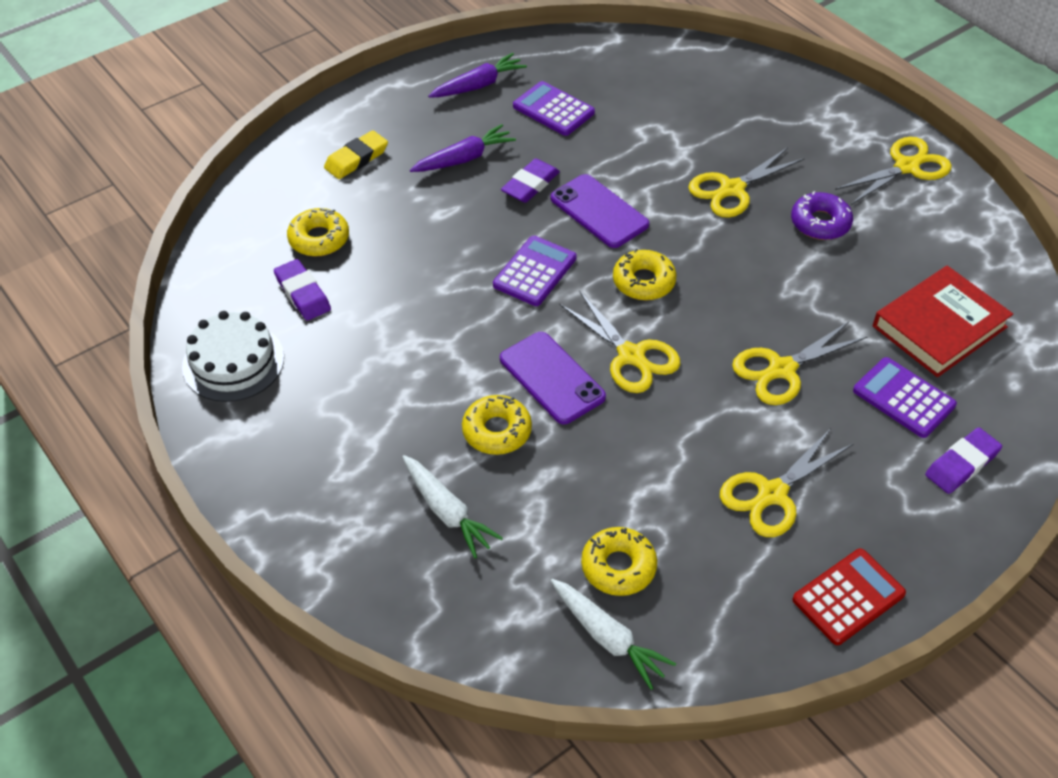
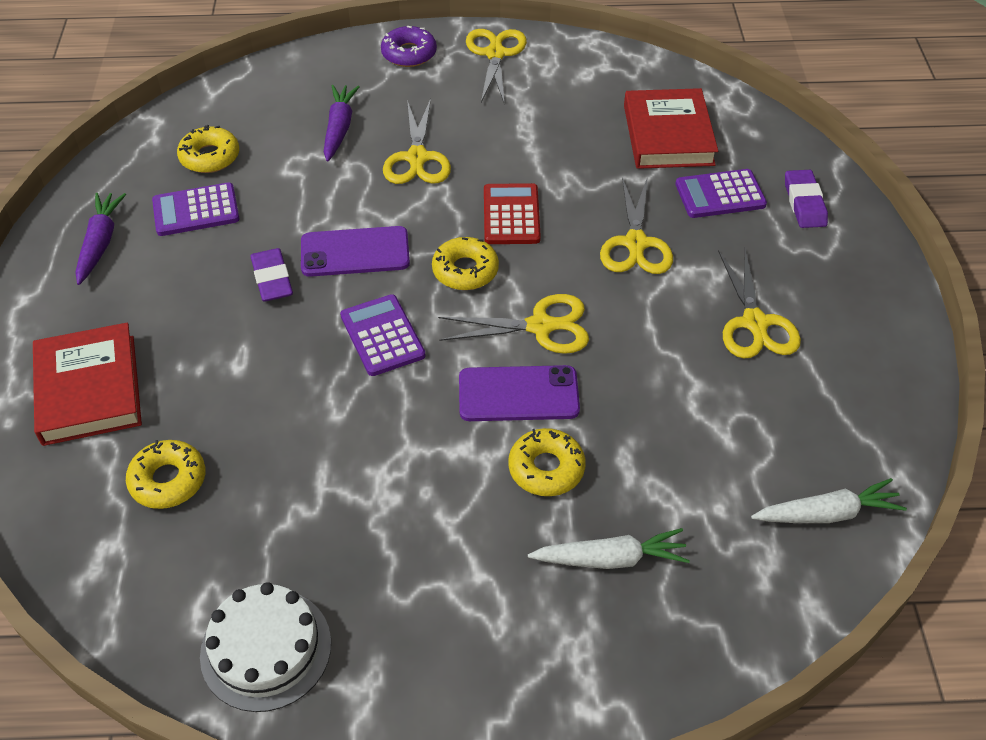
camera: 55 degrees left, 0 degrees up
(302, 293) = (230, 534): purple eraser -> none
(356, 159) = (89, 389): yellow eraser -> red book
(464, 158) = (185, 307): purple carrot -> purple carrot (339, 128)
(618, 567) = (759, 464): yellow donut -> yellow donut (210, 157)
(820, 223) = (505, 132): purple donut -> purple donut (409, 54)
(848, 597) = (882, 337): red calculator -> red calculator (511, 215)

